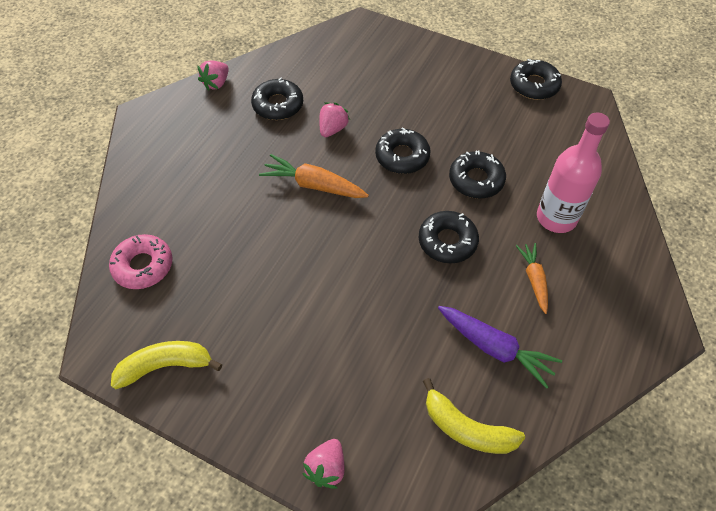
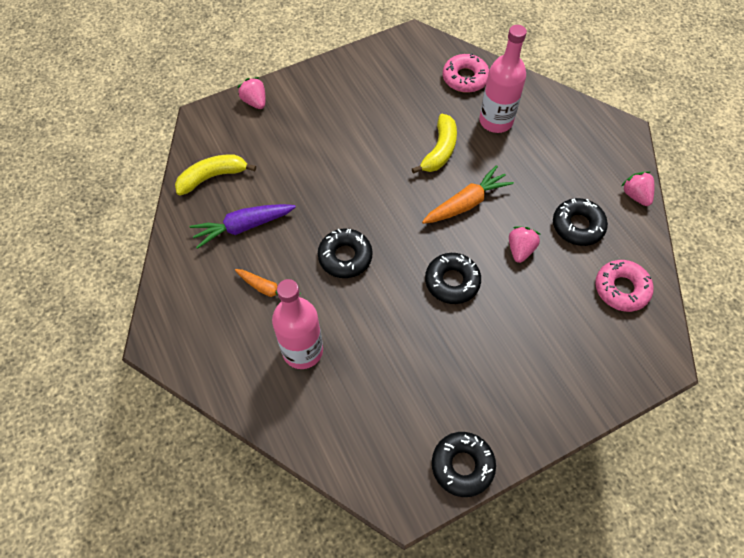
camera: 125 degrees right, 5 degrees up
(165, 366) = (380, 61): yellow banana -> yellow banana (440, 150)
(192, 210) = (496, 121): none -> pink bottle
(318, 61) = (621, 289): none -> pink donut
(333, 129) = (520, 250): pink strawberry -> pink strawberry turned 135 degrees counterclockwise
(476, 180) = (386, 319): black donut -> none

